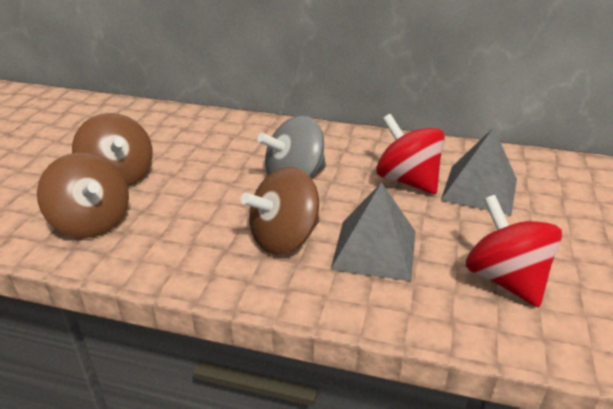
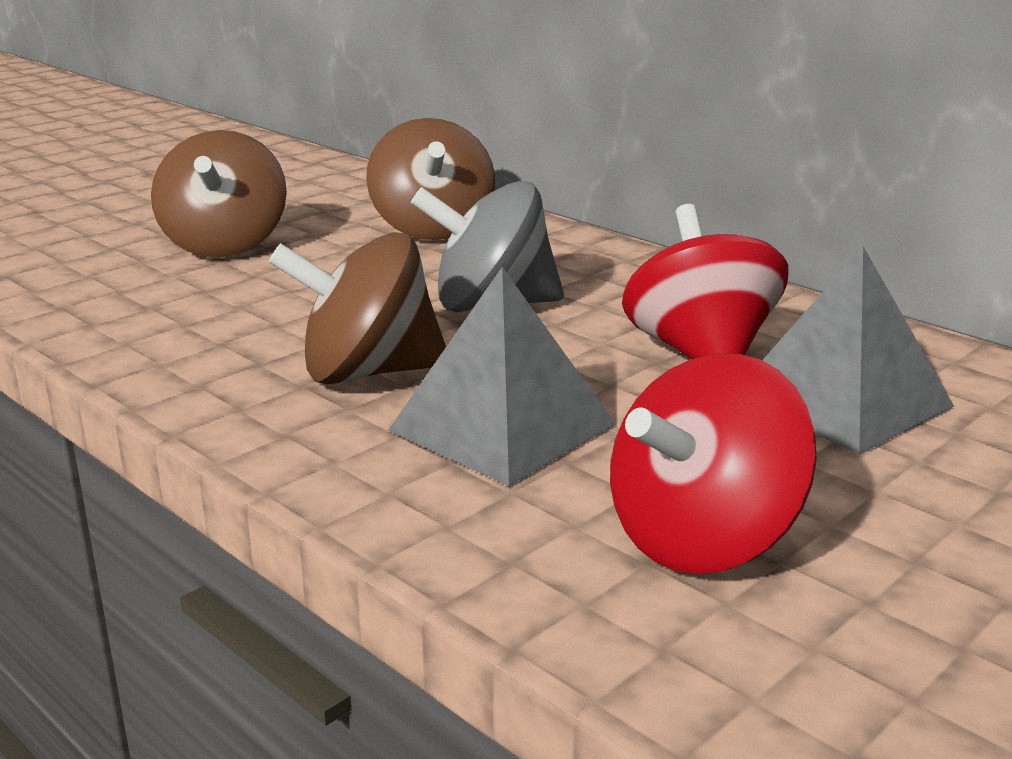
camera: 30 degrees right, 10 degrees down
(92, 222) = (120, 286): brown spinning top -> brown spinning top (432, 229)
(505, 279) = (703, 539): red spinning top -> red spinning top turned 135 degrees counterclockwise

